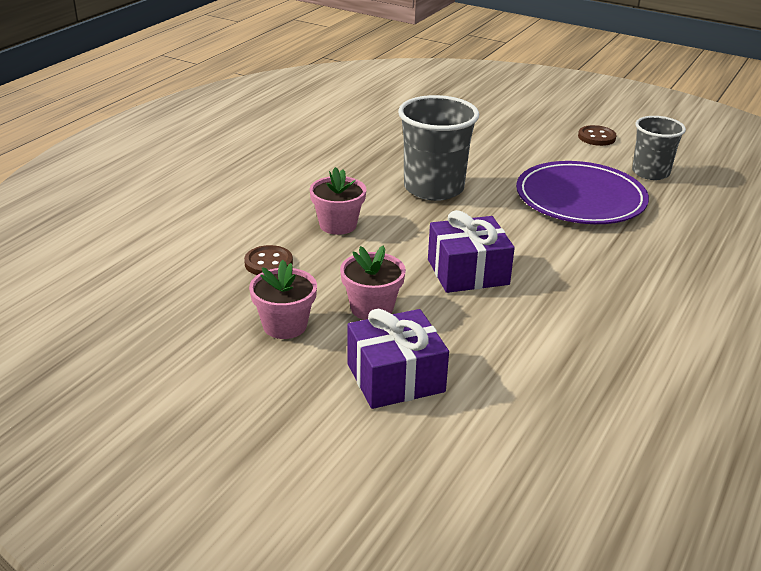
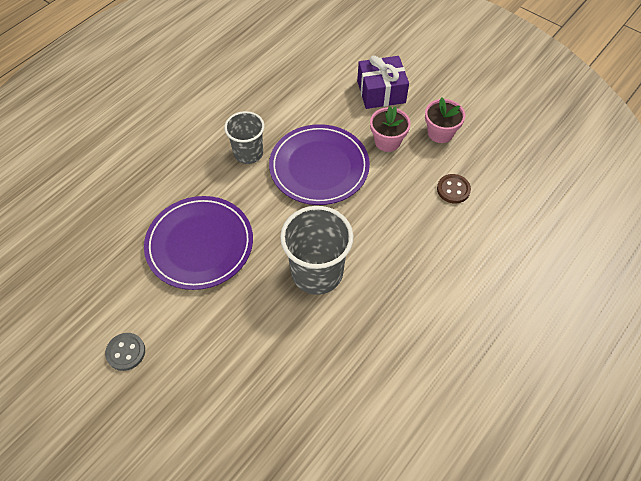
camera: 170 degrees left, 25 degrees up
(338, 225) = (402, 228): pink flower pot -> none
(468, 272) = (319, 167): purple gift -> purple plate
(596, 137) = (126, 352): brown button -> grey button
(650, 173) = (116, 278): grey cup -> grey cup (248, 153)

